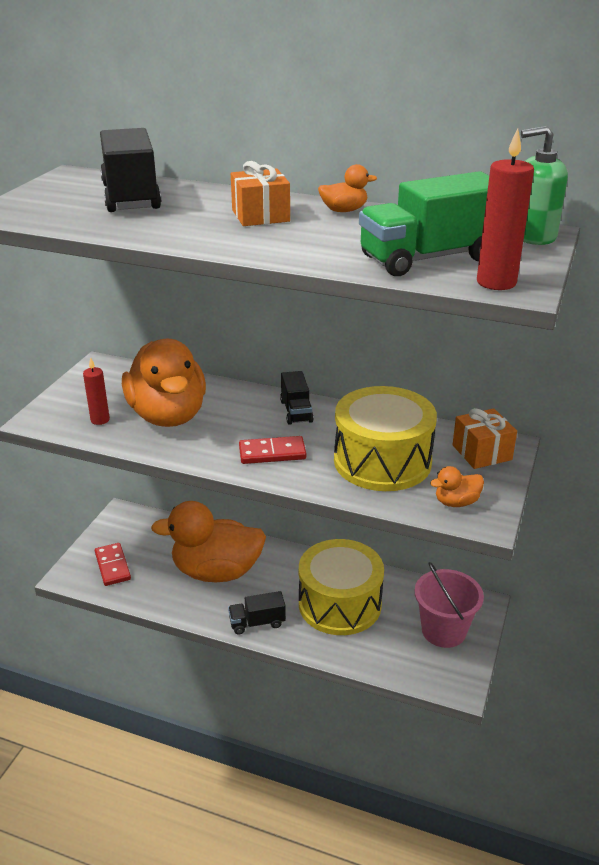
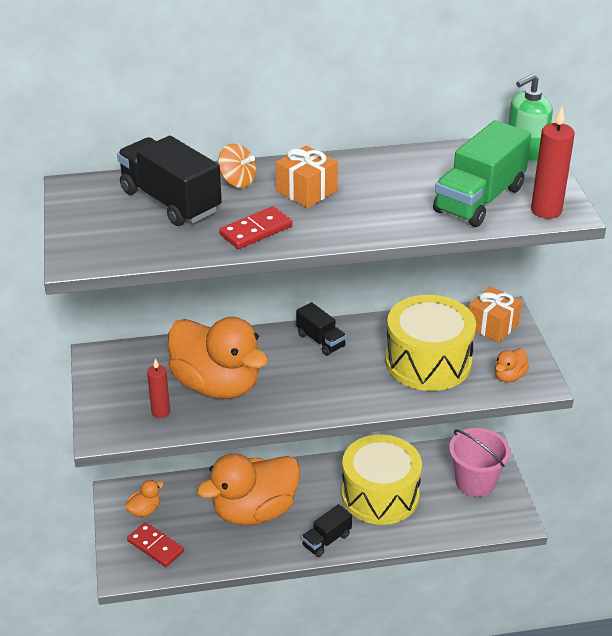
camera: 30 degrees left, 5 degrees up
(209, 197) = (237, 181): none -> orange spinning top
(272, 453) = (338, 387): red domino -> red domino (256, 231)
(344, 210) = (364, 165): orange duck -> orange duck (144, 510)

